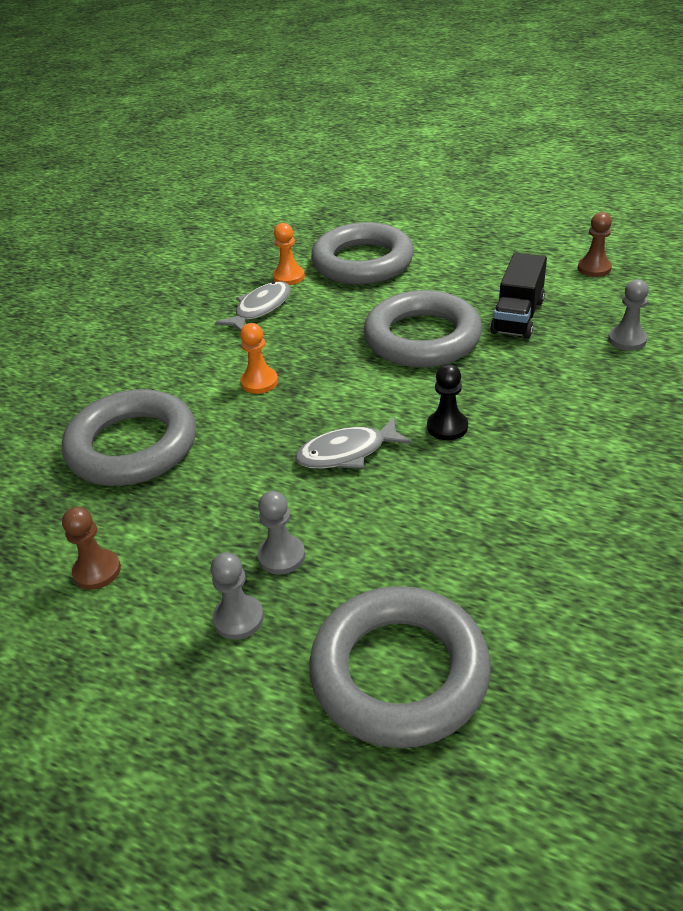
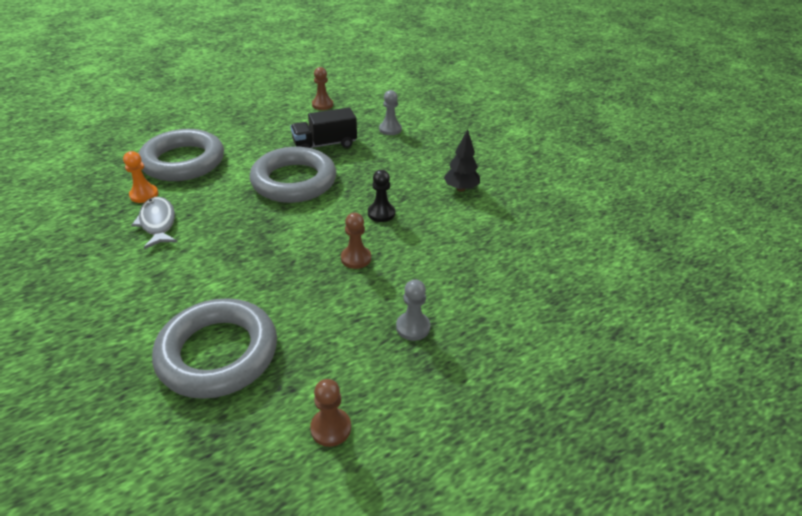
camera: 60 degrees left, 0 degrees up
(238, 618) = (445, 370): grey pawn -> none
(259, 382) = (238, 260): orange pawn -> none
(347, 453) = (356, 258): grey fish -> brown pawn
(399, 672) = (540, 323): grey ring -> none
(518, 316) = (325, 145): black truck -> black truck turned 105 degrees clockwise
(587, 463) = (461, 188): none -> black tree

